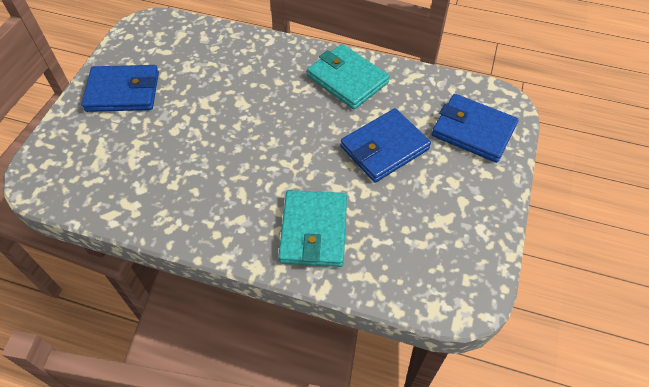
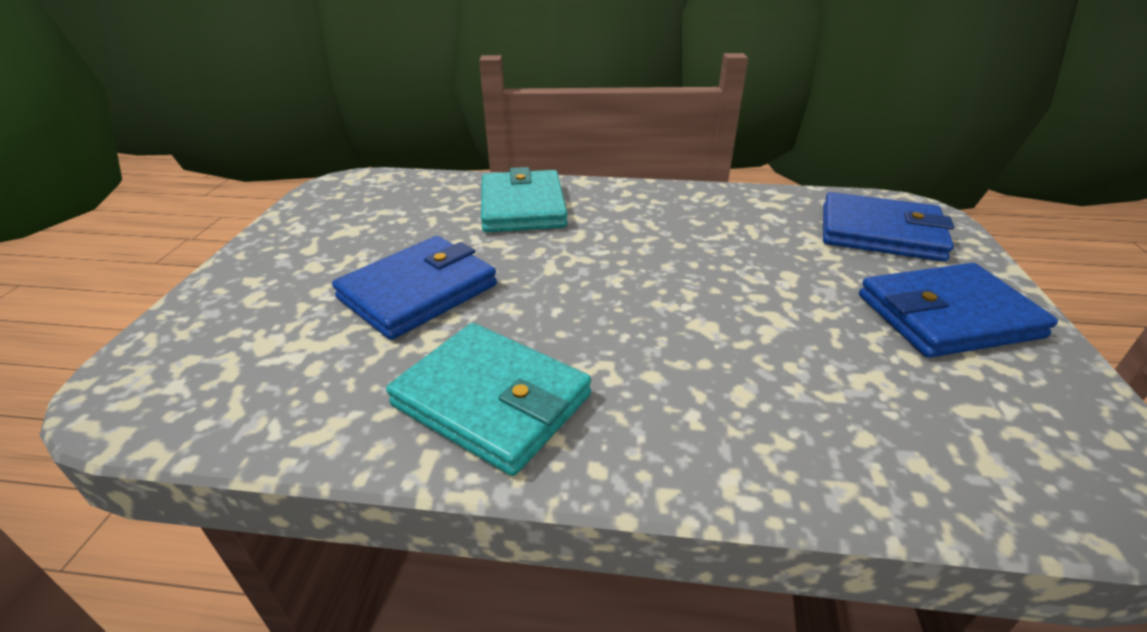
camera: 170 degrees right, 20 degrees down
(473, 131) = (234, 335): blue wallet -> blue wallet (880, 233)

